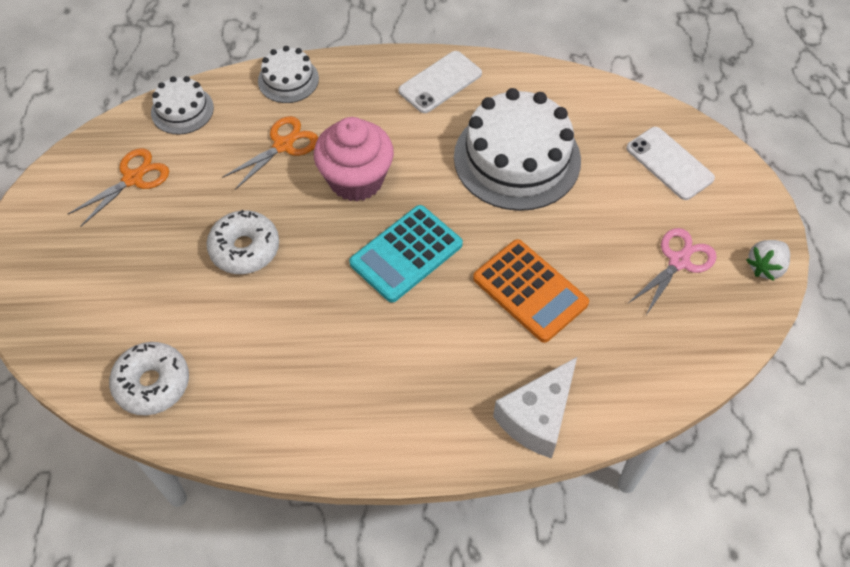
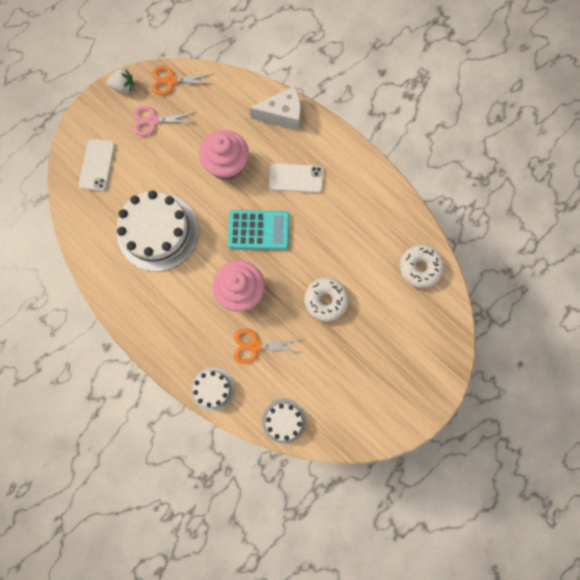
camera: 135 degrees left, 20 degrees up
(133, 179) = (344, 395): orange scissors -> orange scissors (171, 81)
(440, 82) = (142, 311): white phone -> white phone (296, 178)
(530, 291) = (227, 165): orange calculator -> pink cupcake

